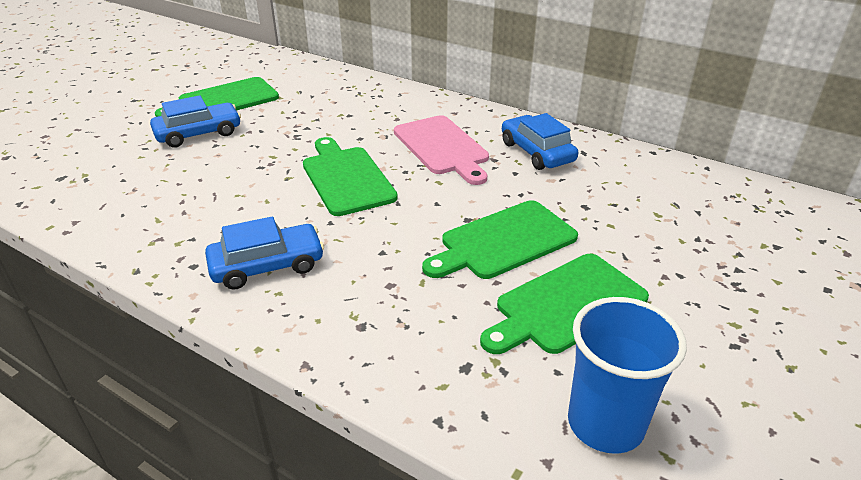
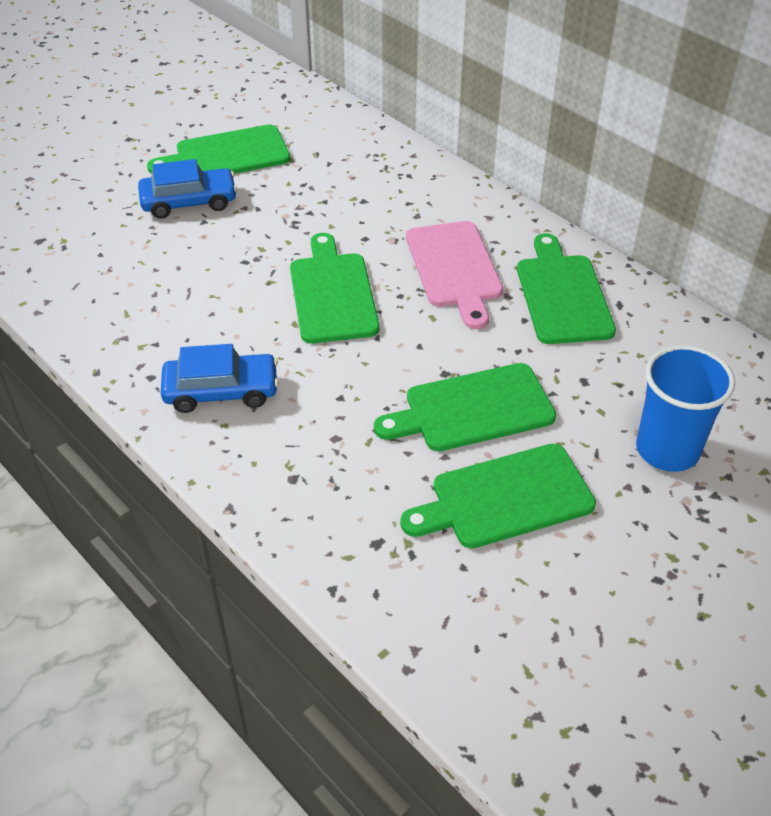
camera: 15 degrees right, 10 degrees up
(536, 152) = (562, 295): blue car -> green cutting board
(605, 423) = (485, 627): blue cup -> blue cup (667, 449)

